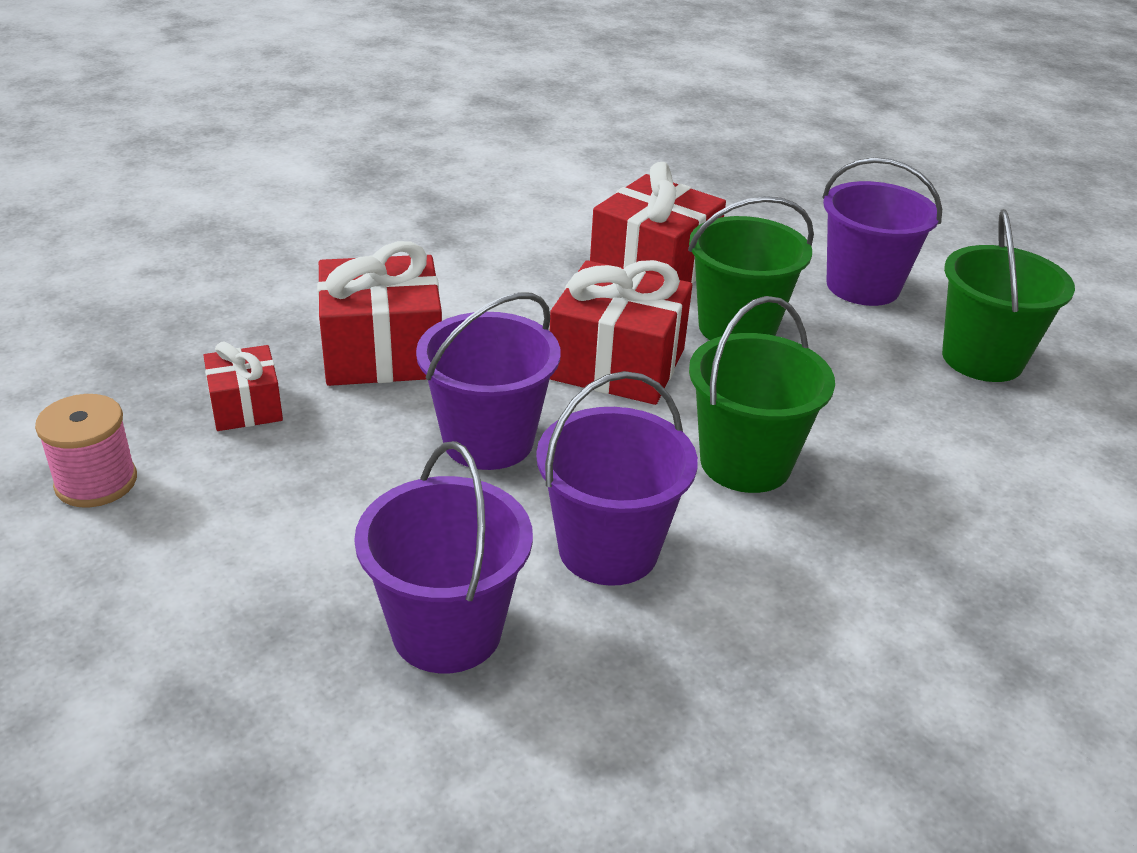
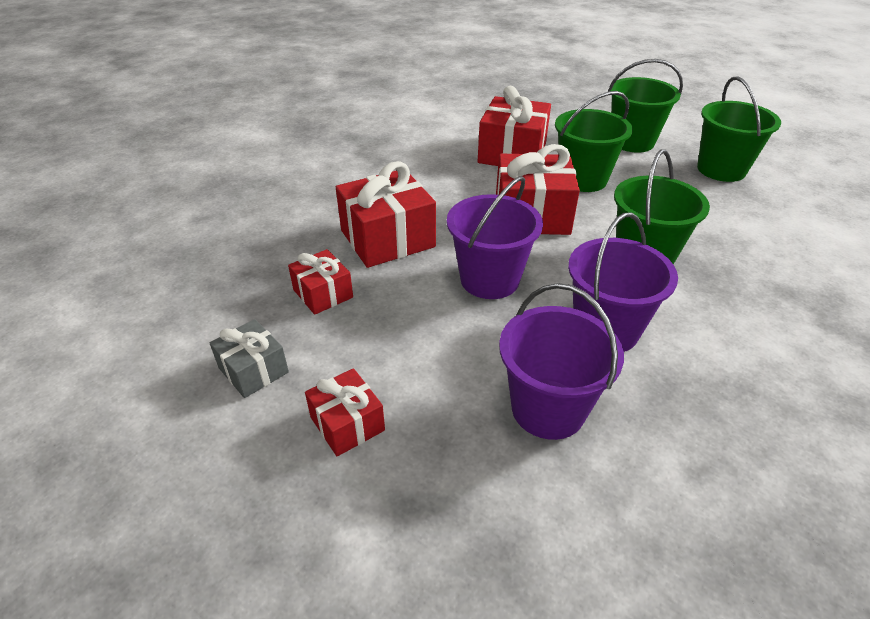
camera: 15 degrees left, 5 degrees up
(96, 482) = (253, 370): pink spool -> grey gift
(170, 578) = (347, 424): none -> red gift
(862, 286) = (632, 142): purple bucket -> green bucket

